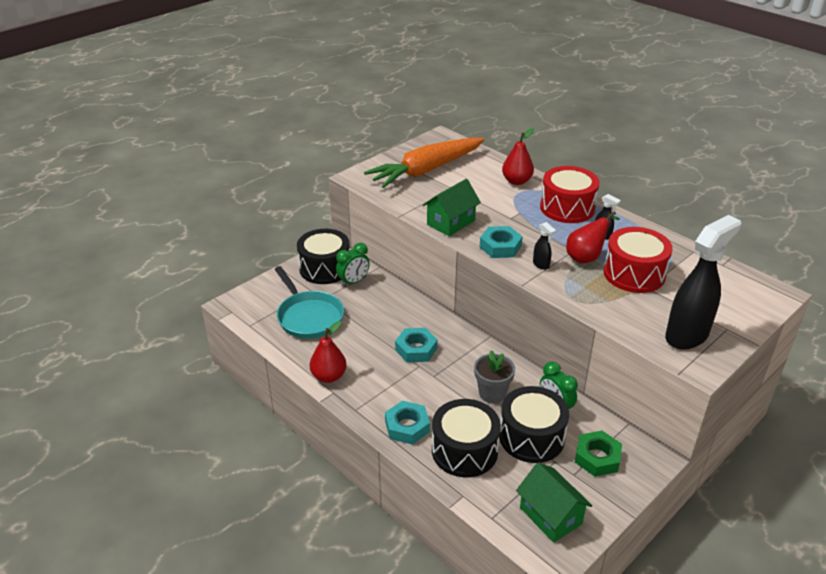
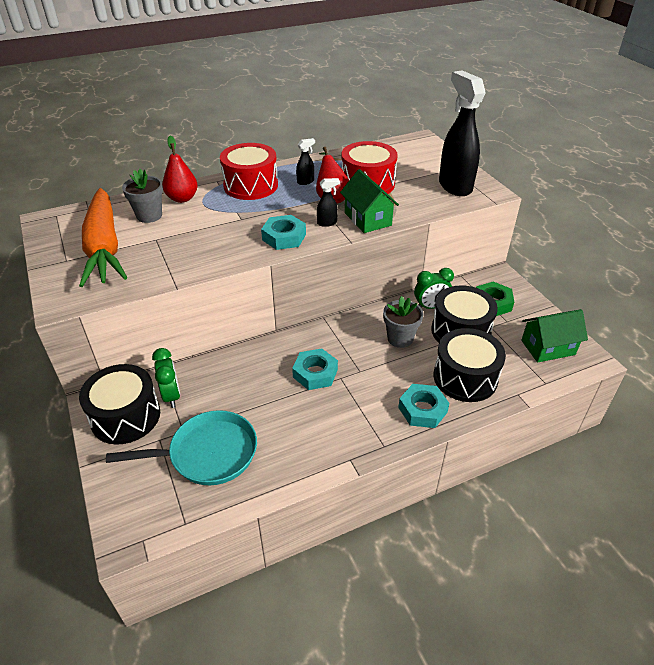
camera: 70 degrees left, 5 degrees up
(329, 376) = (323, 457): red pear -> none
(451, 222) = (219, 256): green house -> green house (367, 219)
(480, 175) = (149, 216): none -> grey flower pot

